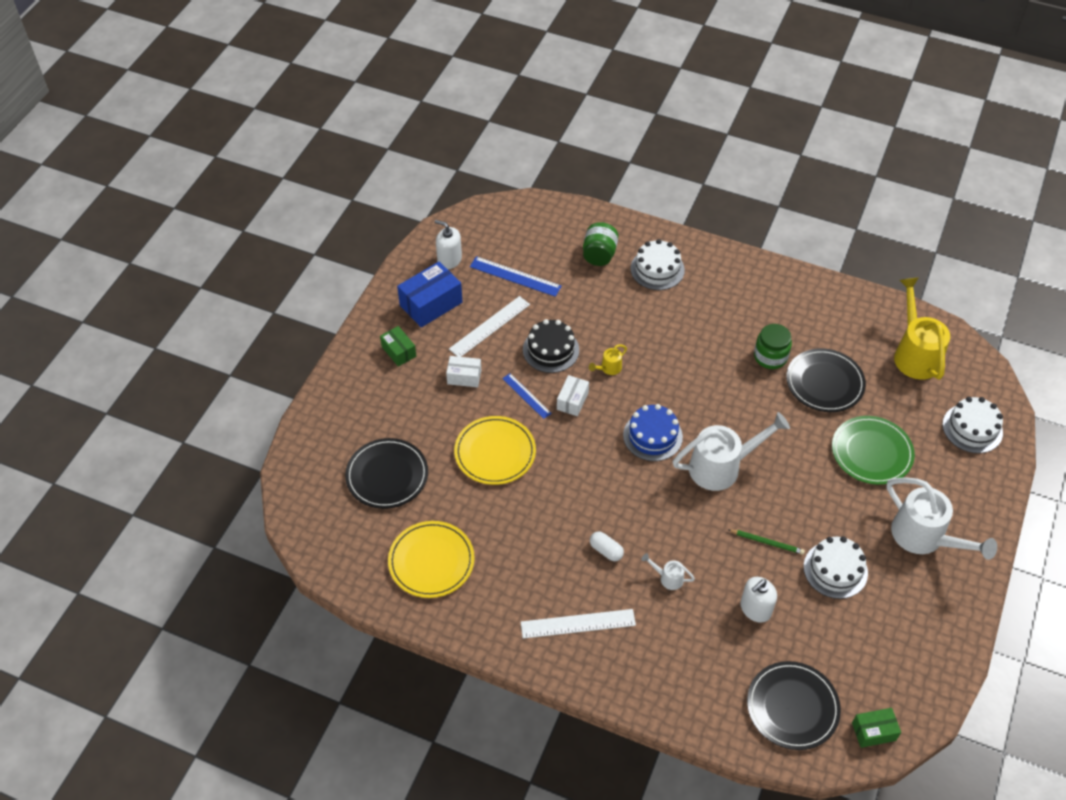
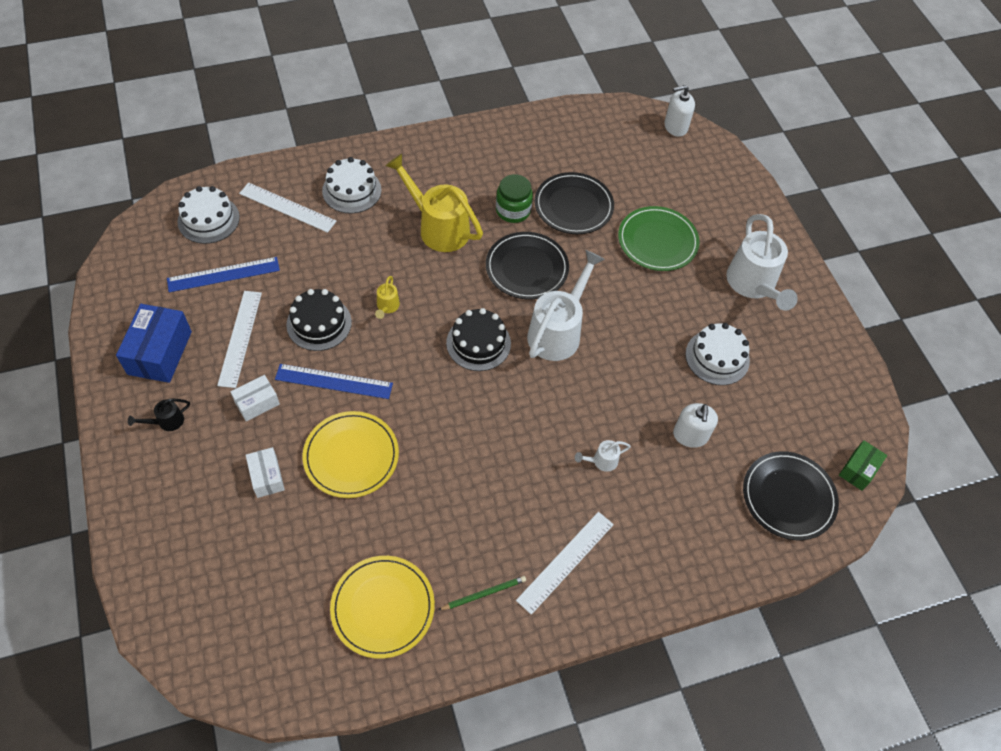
camera: 45 degrees left, 5 degrees up
(387, 475) = (263, 555): black plate -> black plate (527, 268)
(399, 351) = (167, 421): green box -> black watering can
(449, 260) = (141, 297): white soap dispenser -> white soap dispenser (675, 127)
(526, 396) = (334, 381): blue ruler -> blue ruler, size x1.56
(572, 401) = (380, 358): white box -> white box (267, 477)
(599, 255) = (287, 207): green jar -> white ruler
(606, 550) = (530, 475): white capsule -> none
(652, 436) = (478, 343): blue cake -> black cake
(766, 542) = (648, 372): green pencil -> green pencil (483, 594)
(915, 354) = (618, 140): yellow watering can -> yellow watering can (438, 227)
(924, 537) = (753, 285): white watering can -> white watering can turned 75 degrees clockwise
(972, 428) = (708, 175): white cake -> white cake (208, 219)

